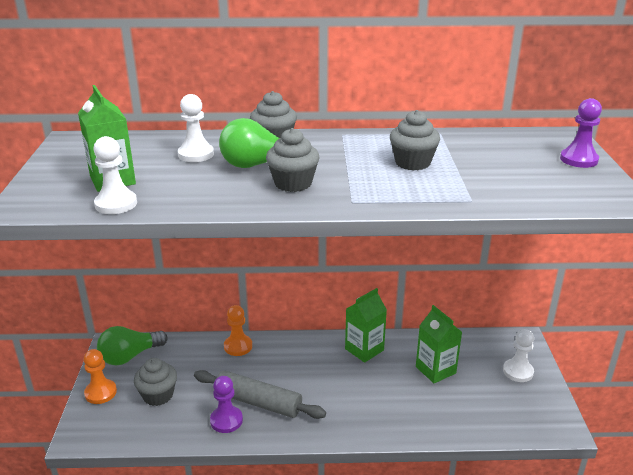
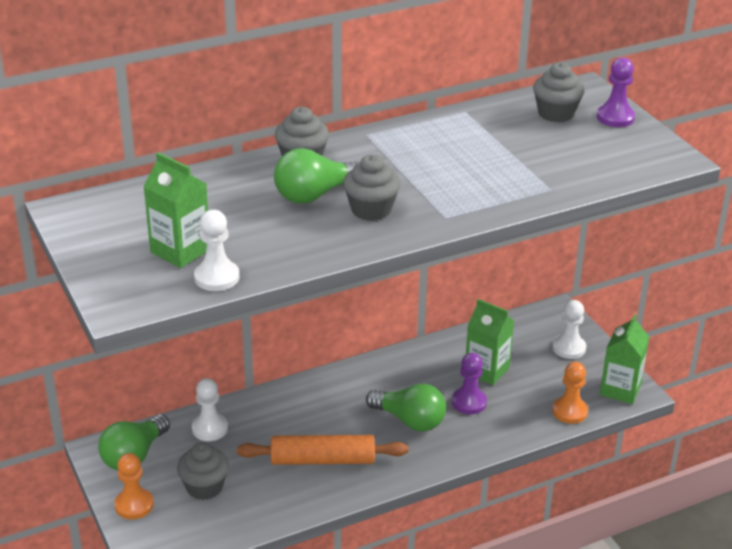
camera: 25 degrees left, 5 degrees up
(196, 154) = (235, 197): white pawn -> white pawn (210, 428)
(226, 420) = (302, 488): purple pawn -> purple pawn (469, 402)
(238, 346) = (255, 407): orange pawn -> orange pawn (569, 411)
(258, 402) = (322, 460): grey rolling pin -> orange rolling pin
(347, 392) = (410, 420): none -> green light bulb
(364, 349) = (399, 370): green carton -> green carton (620, 389)
(412, 163) = (466, 157): grey cupcake -> grey cupcake (556, 113)

